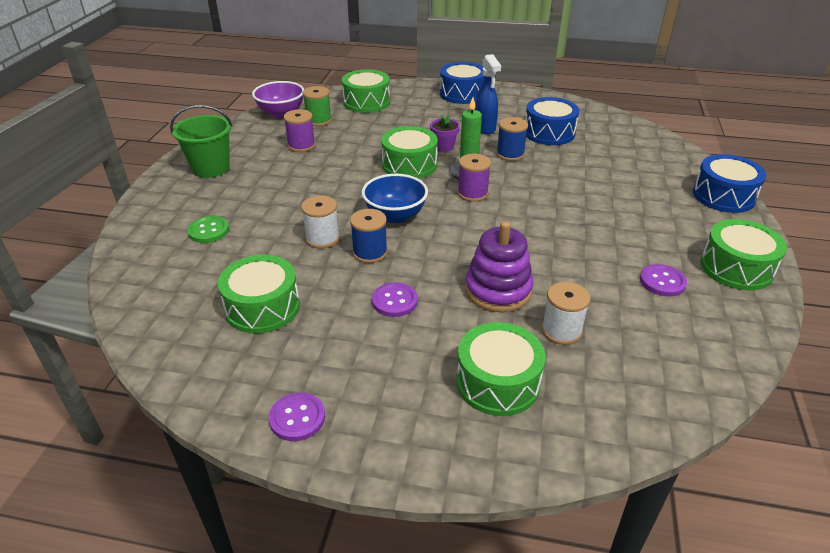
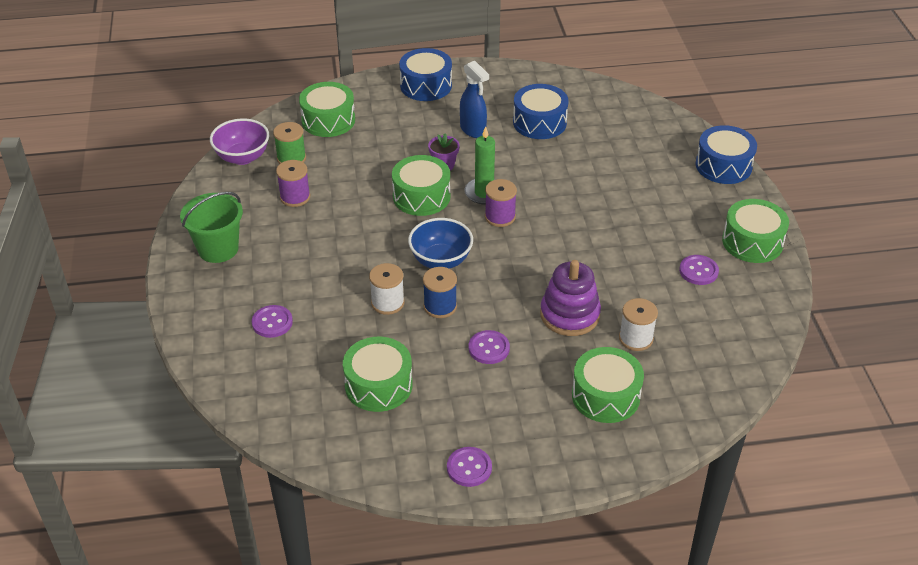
camera: 20 degrees left, 5 degrees up
(208, 231) = (272, 322): green button -> purple button
(510, 154) = (513, 159): blue spool -> none

